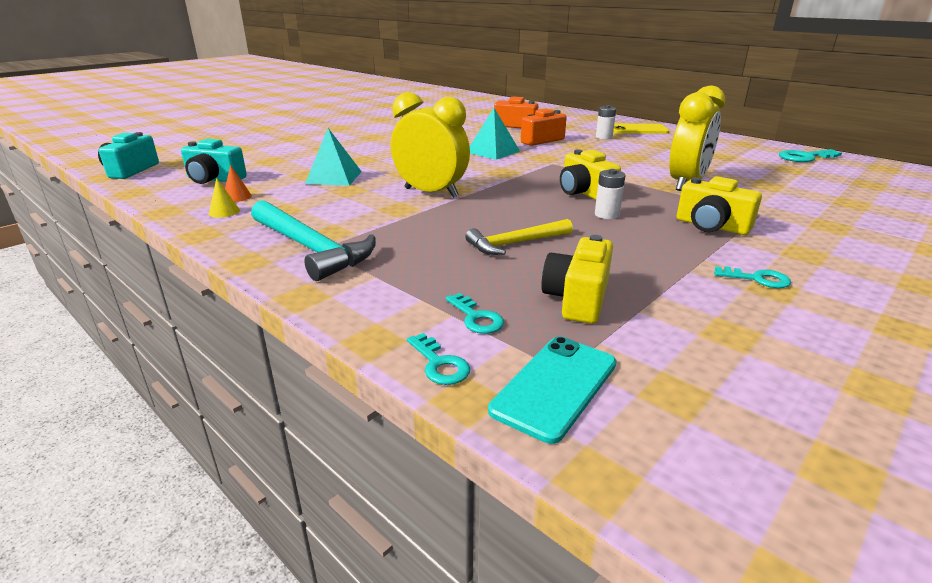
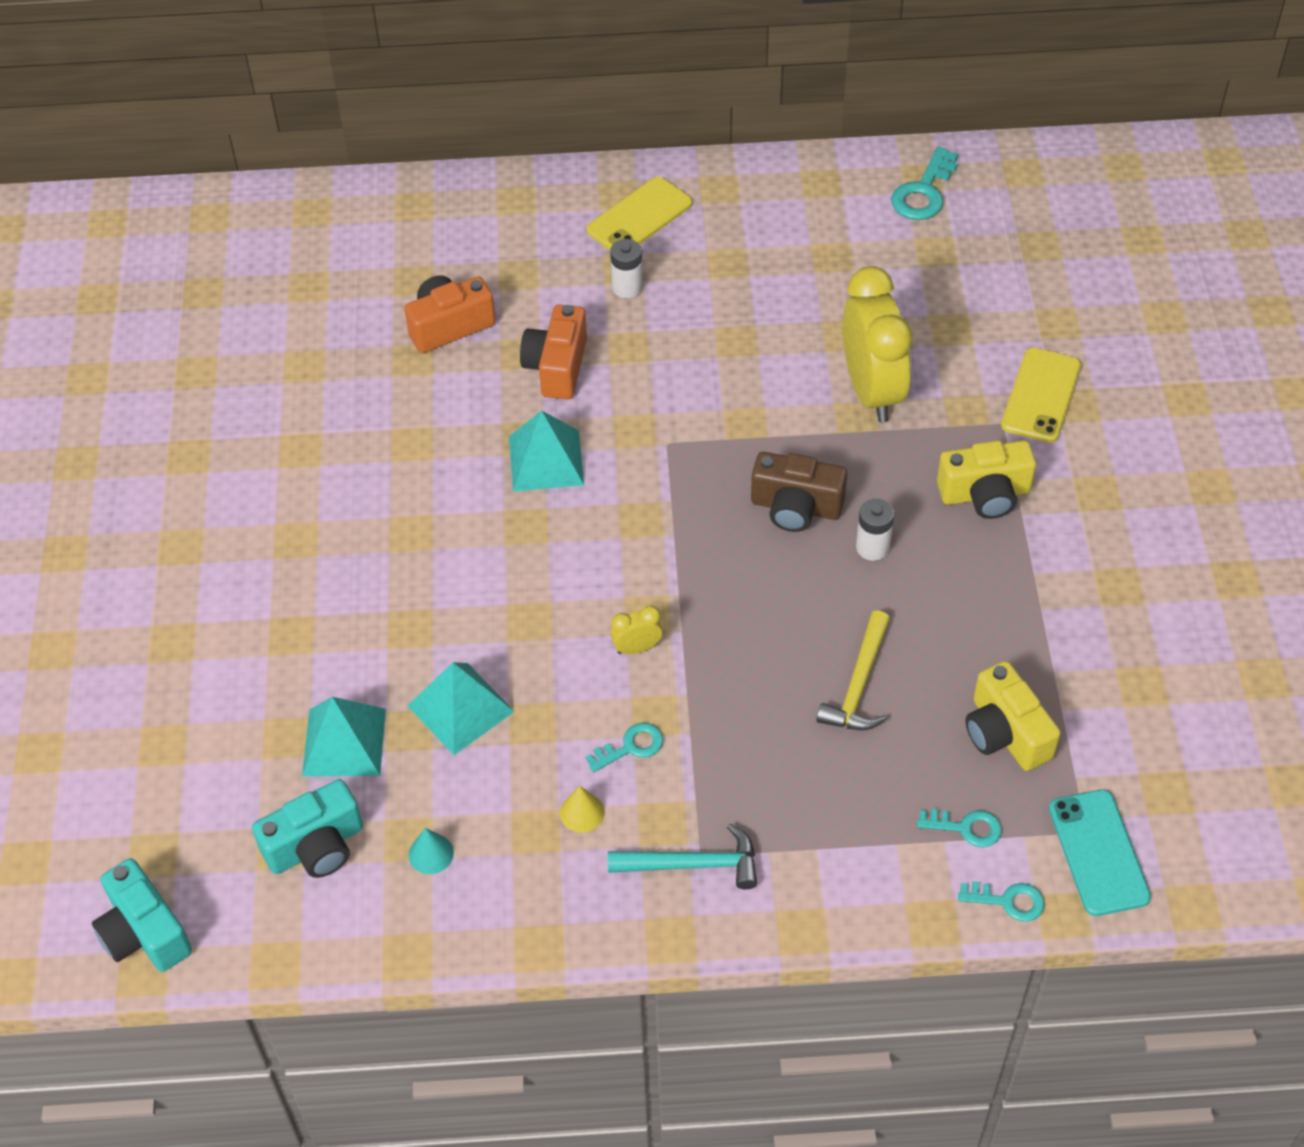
camera: 45 degrees left, 25 degrees up
(224, 212) = (479, 892): yellow cone -> yellow cone (582, 812)
(237, 197) = (431, 854): orange cone -> turquoise cone
(282, 167) = (344, 742): none -> turquoise pyramid
(311, 249) = (693, 864): turquoise hammer -> turquoise hammer, size x0.64
(431, 193) = (637, 648): yellow clock -> yellow clock, size x0.42
(584, 193) = (796, 507): yellow camera -> brown camera
(757, 279) = (1098, 578): turquoise key -> turquoise key (631, 747)
(804, 215) = (1041, 395): none -> yellow phone

